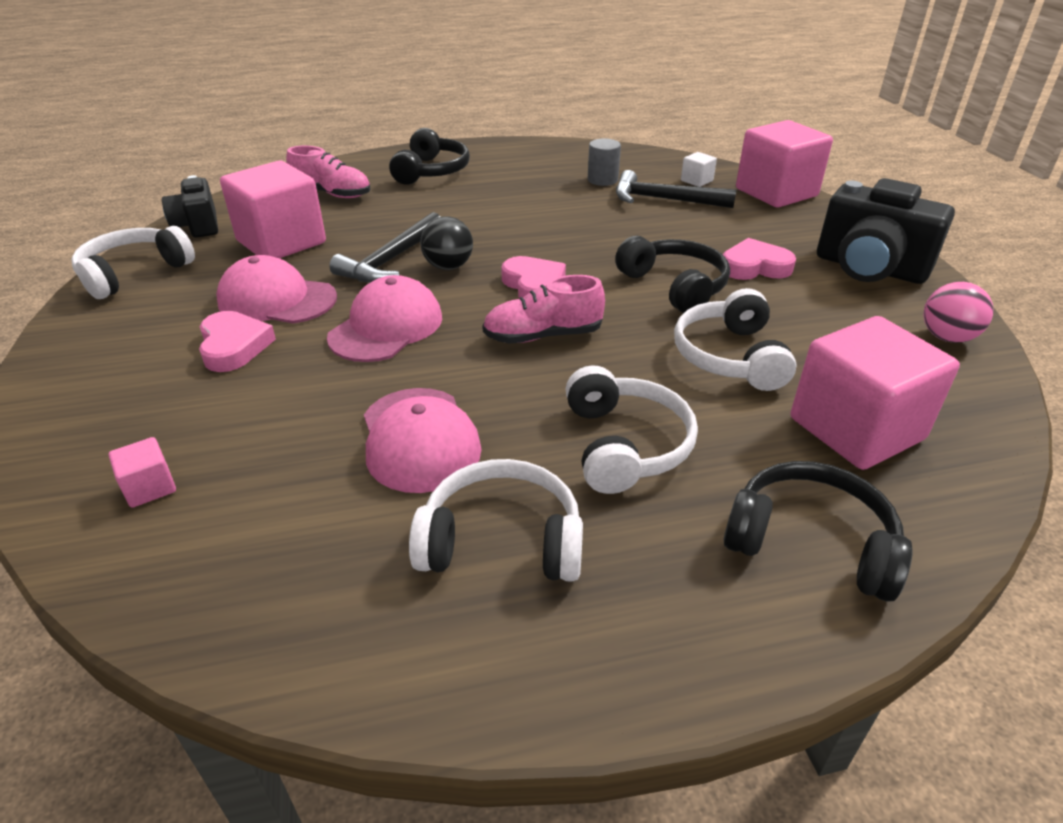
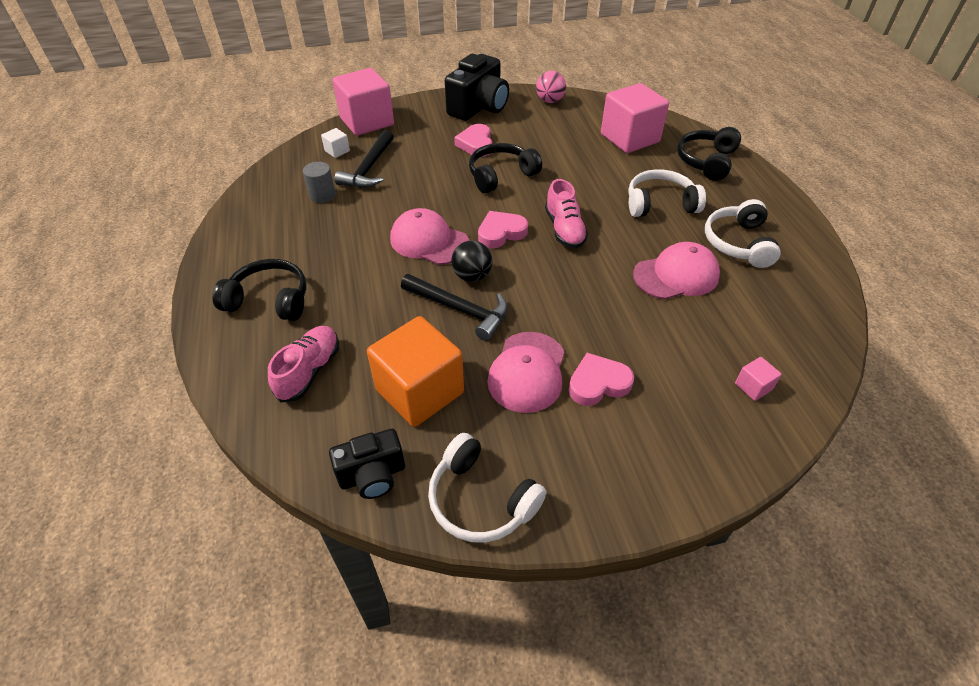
camera: 90 degrees left, 10 degrees up
(281, 242) = (419, 391): pink cube -> orange cube
(386, 327) = (562, 301): pink cap -> pink cap (429, 241)
(730, 356) = (576, 164): white headphones -> none

